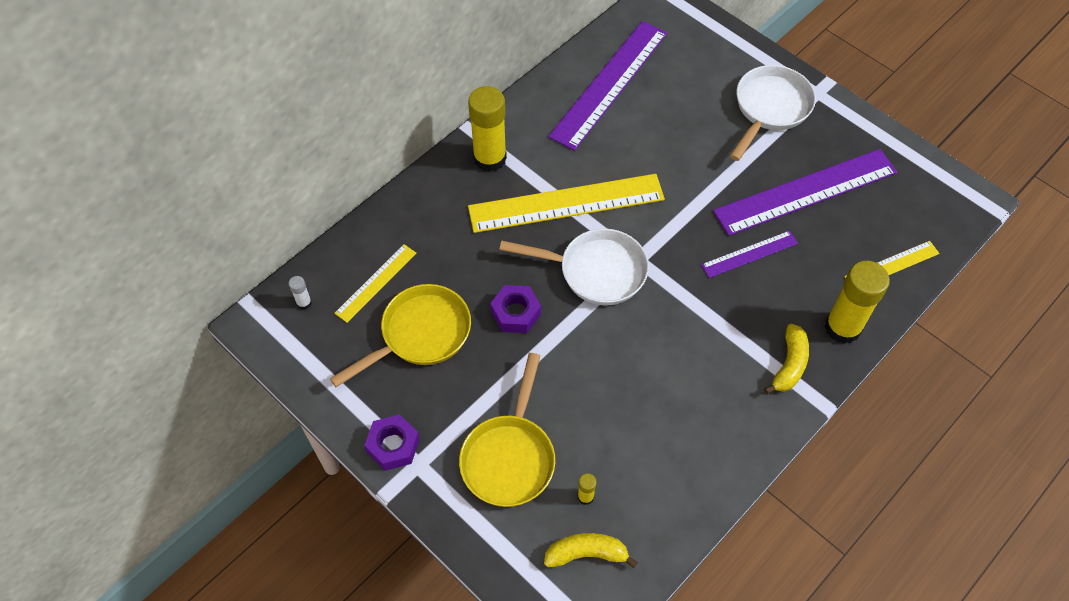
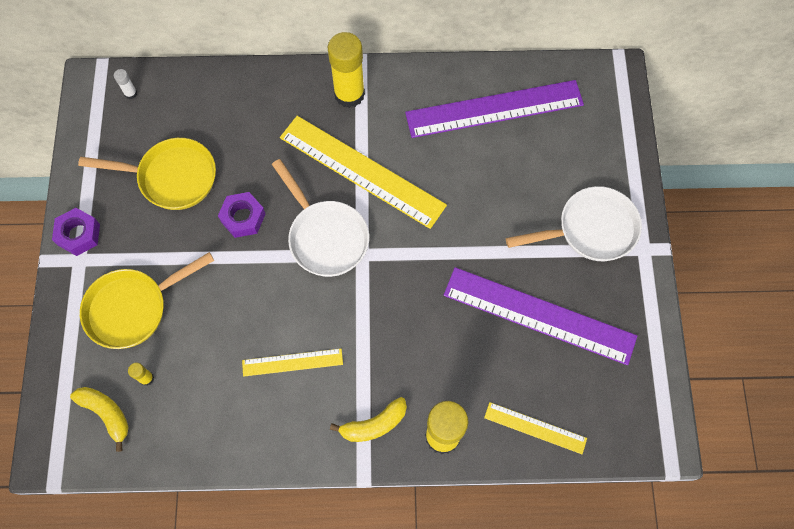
camera: 45 degrees right, 10 degrees up
(376, 283) = (185, 118): yellow ruler -> yellow ruler (292, 362)
(749, 254) = (442, 322): purple ruler -> none

